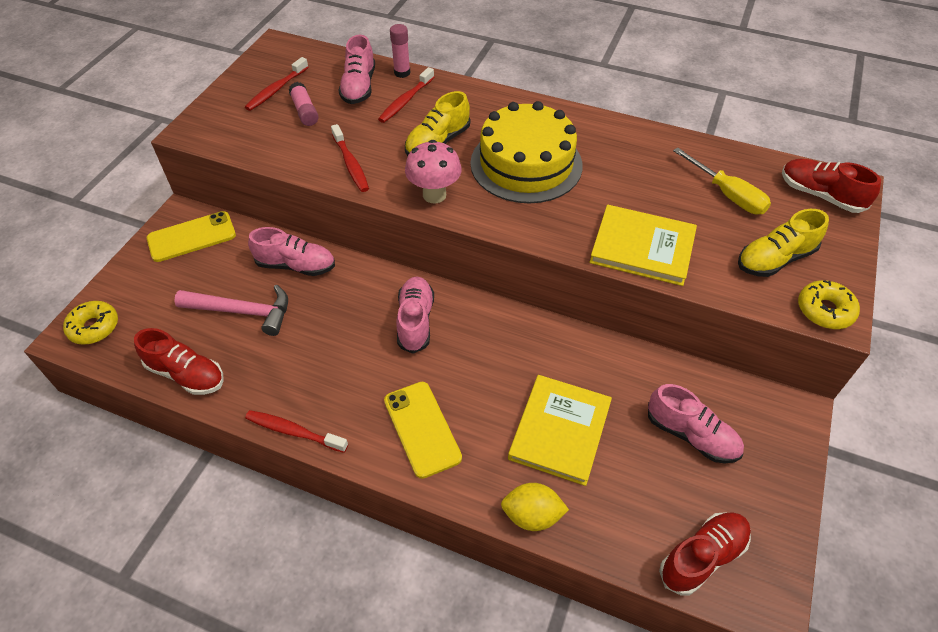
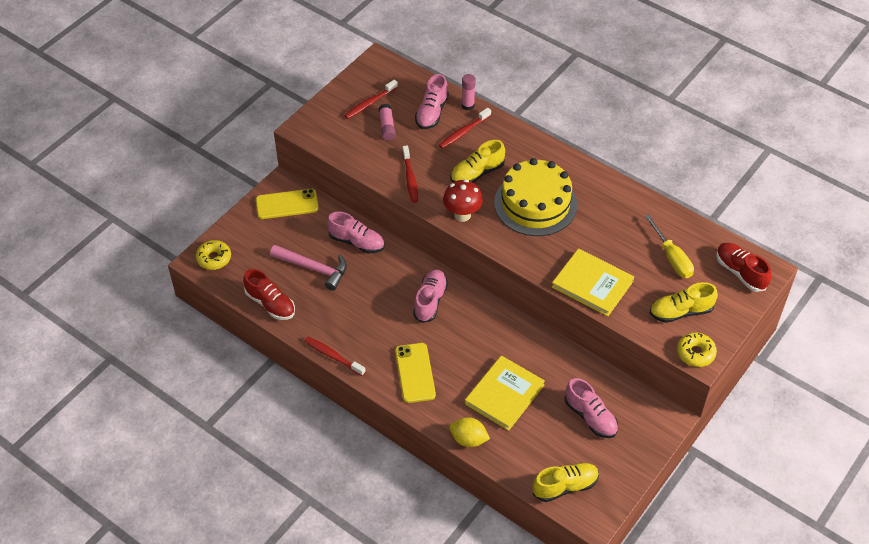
camera: 15 degrees right, 0 degrees up
(434, 195) = (462, 215): pink mushroom -> red mushroom
(702, 557) = (565, 486): red shoe -> yellow shoe

